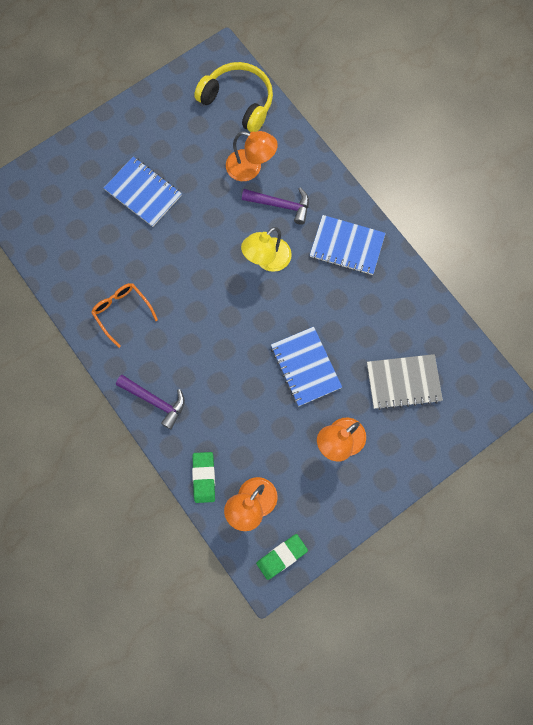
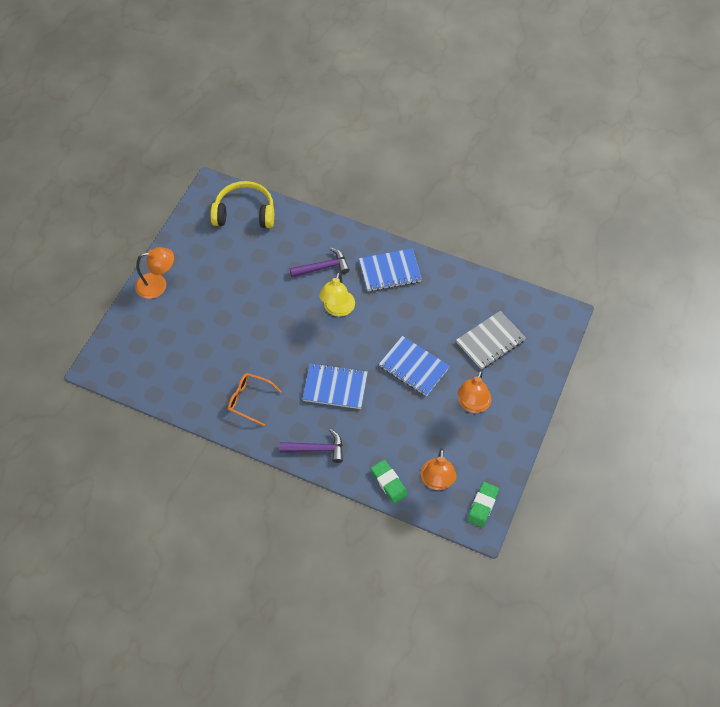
camera: 30 degrees left, 15 degrees down
(143, 193) = (212, 309): blue notebook -> blue notebook (335, 387)
(251, 168) = (284, 253): orange lamp -> orange lamp (158, 285)

